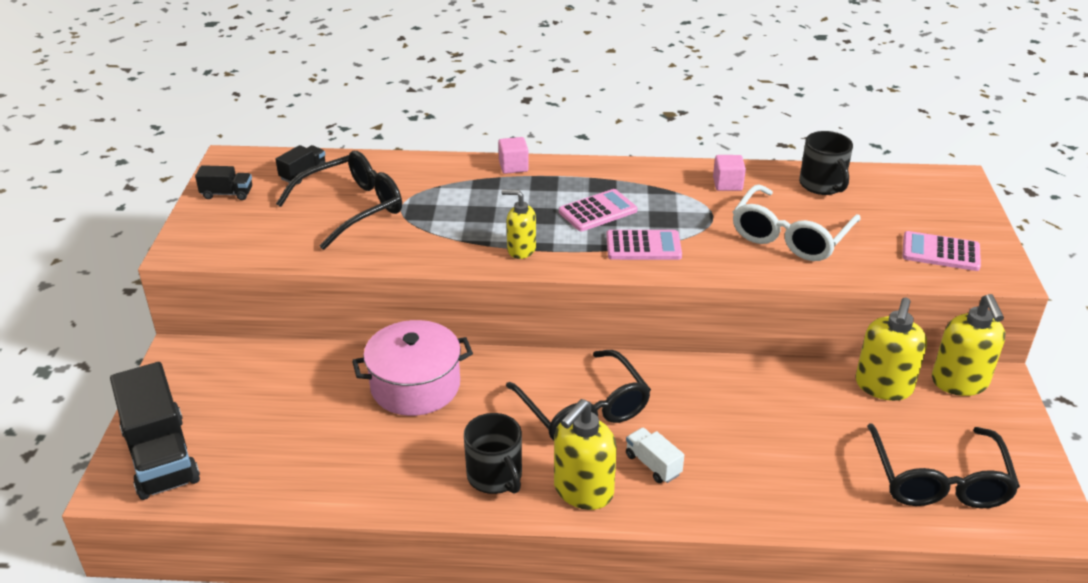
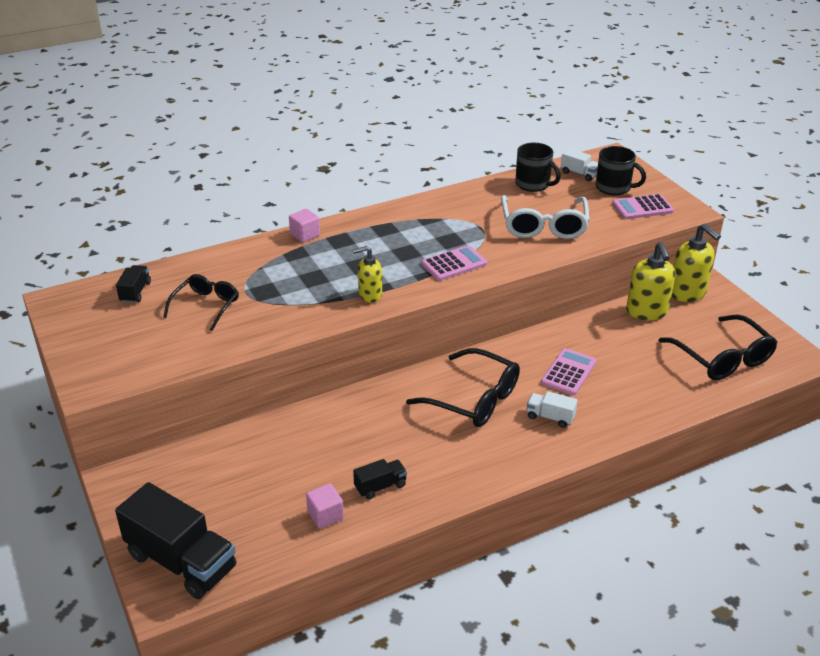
camera: 30 degrees left, 0 degrees up
(227, 194) = (83, 329): black truck -> black truck (380, 486)
(352, 208) = (206, 306): black glasses -> black glasses, size x0.65
(415, 386) = (338, 429): pink pot -> none
(495, 476) = (453, 468): black mug -> black mug (614, 188)
(583, 491) = (520, 453): yellow soap dispenser -> none
(597, 211) = (399, 249): pink calculator -> pink calculator (568, 372)
(727, 184) = (471, 202): pink cube -> pink cube (325, 515)
(893, 189) = (579, 174): none -> white truck

